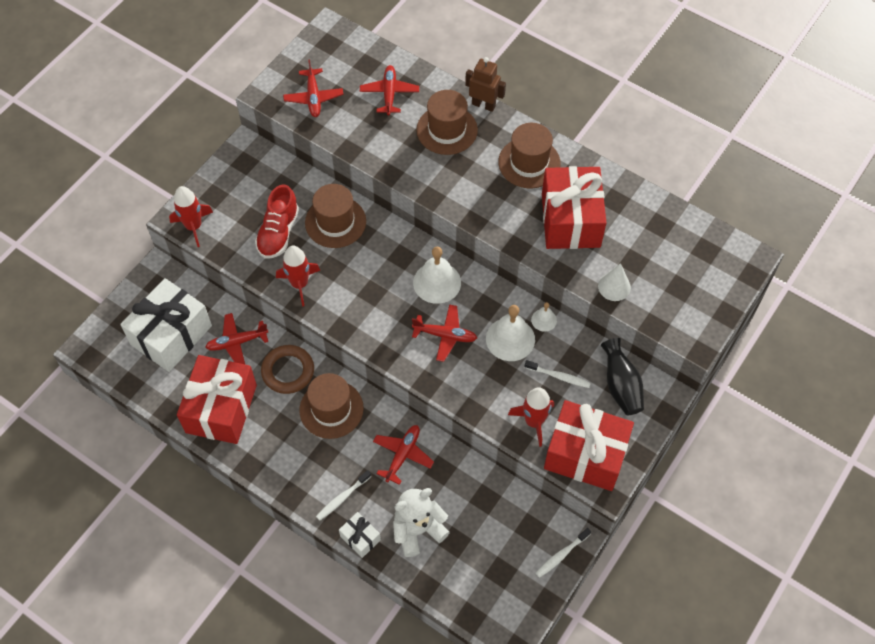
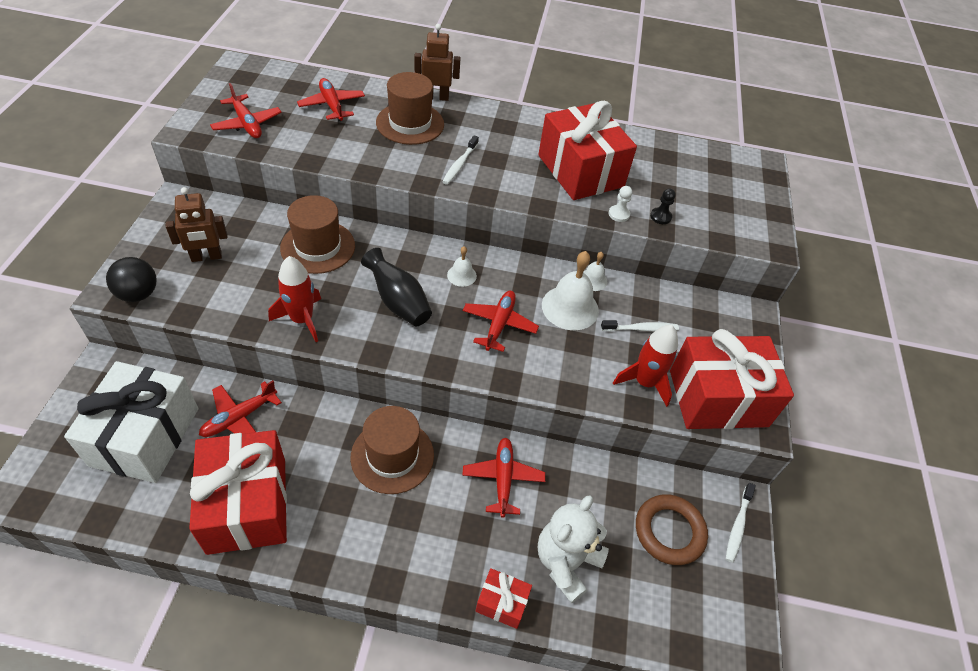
camera: 30 degrees left, 10 degrees down
(194, 226) = (138, 294): red rocket -> black ball
(250, 207) = (206, 257): none -> brown robot
(278, 233) = (253, 274): red shoe -> none
(288, 371) = (319, 430): brown ring -> brown ring (669, 531)
(342, 498) = (455, 559): white toothbrush -> white toothbrush (460, 164)
(360, 538) = (502, 603): white gift -> red gift
(437, 282) = (461, 275): white bell -> white bell, size x0.52
(445, 335) = (499, 324): red plane -> red plane turned 60 degrees counterclockwise
(529, 163) = (509, 133): brown hat -> none
(578, 273) = (619, 214): none -> white pawn
(614, 286) = (660, 217): white cone -> black pawn
(621, 386) = (706, 319): black vase -> black vase (398, 302)

